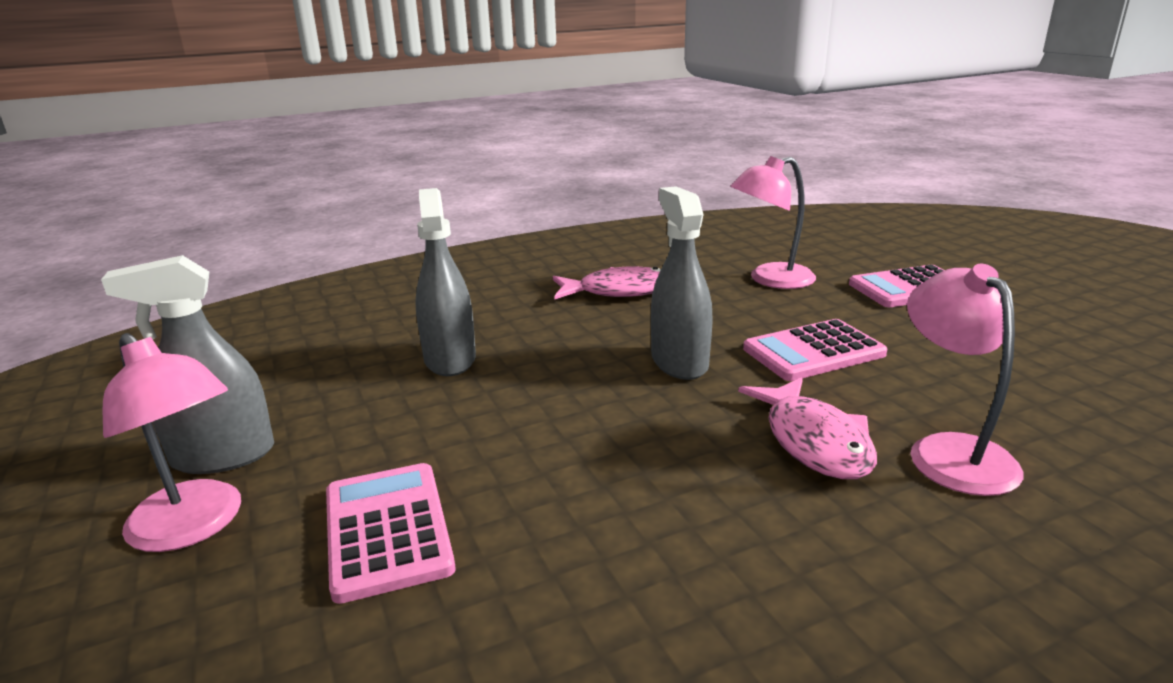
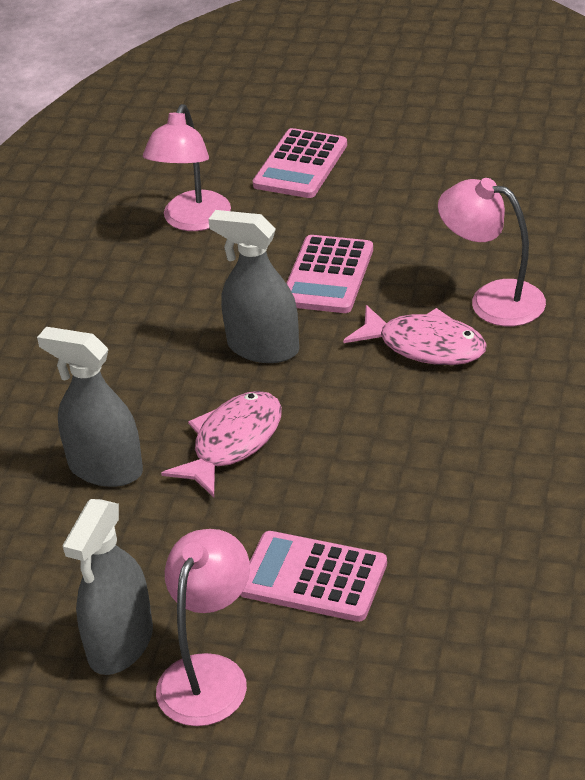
camera: 50 degrees left, 15 degrees up
(194, 527) = (209, 674): pink lamp -> pink lamp turned 60 degrees counterclockwise
(618, 291) = (100, 315): pink fish -> pink fish (233, 443)

